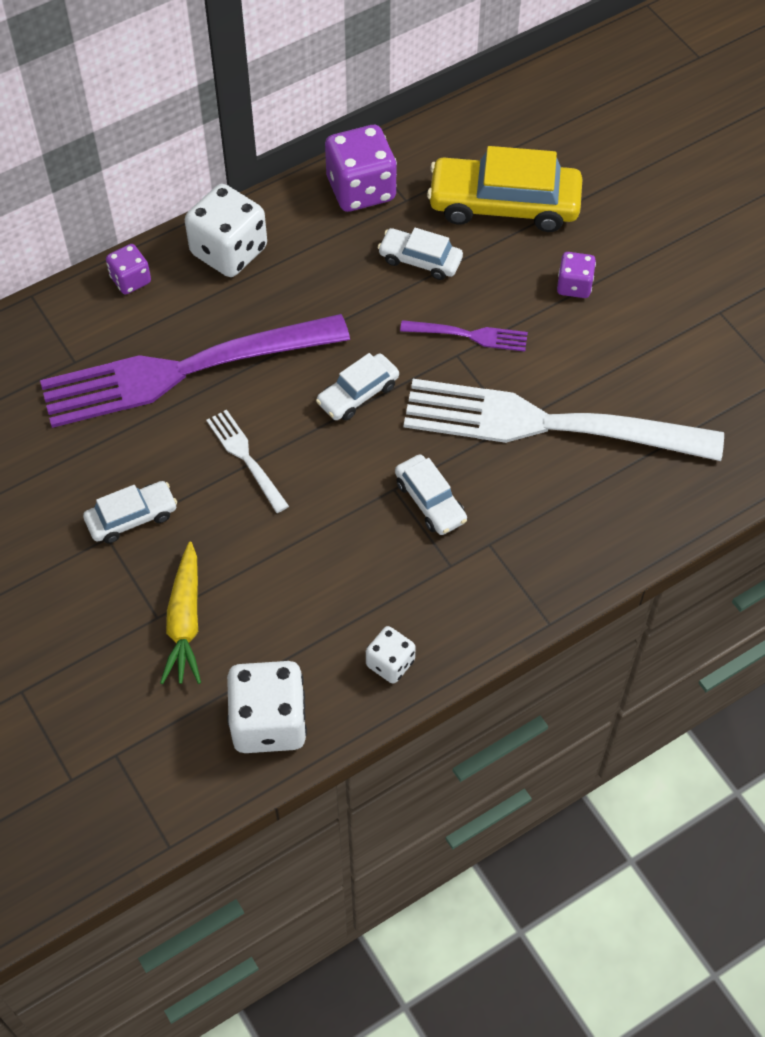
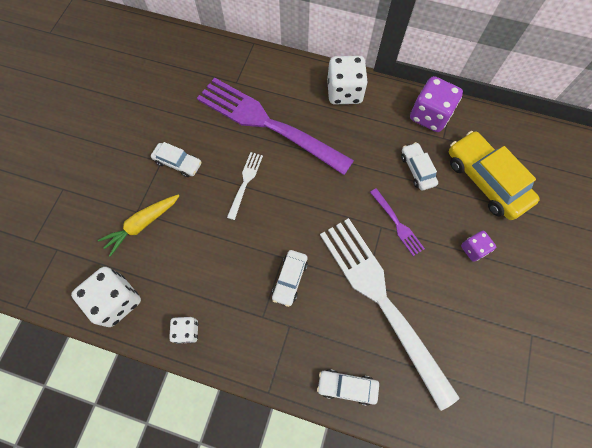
camera: 50 degrees right, 10 degrees up
(130, 280) = (294, 69): purple dice -> none
(358, 394) = (319, 201): white car -> white car (347, 386)

